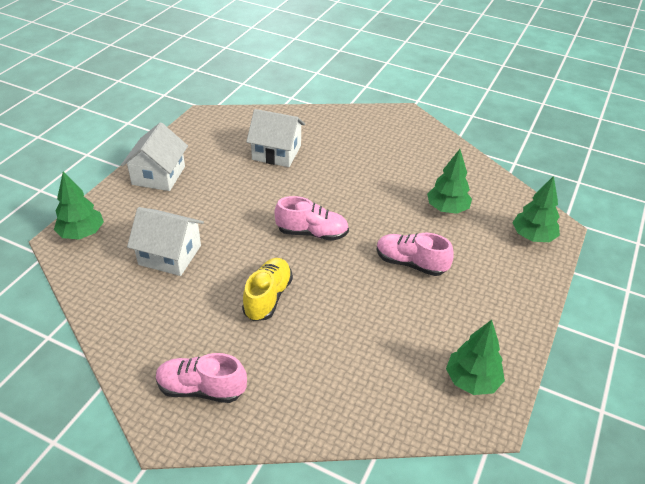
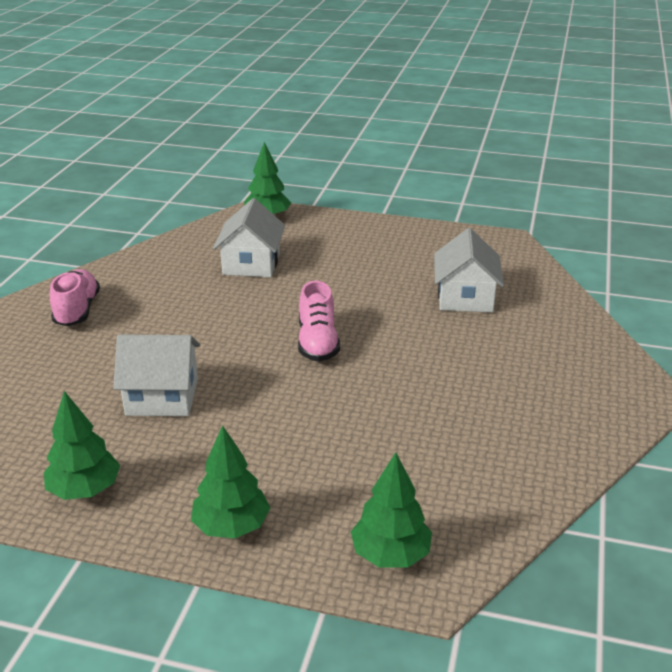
camera: 80 degrees right, 10 degrees down
(158, 175) = (375, 235): white house -> white house (162, 397)
(268, 297) = (202, 328): yellow shoe -> none
(410, 263) = (285, 426): pink shoe -> none
(447, 209) = (419, 453): green tree -> green tree (231, 526)

